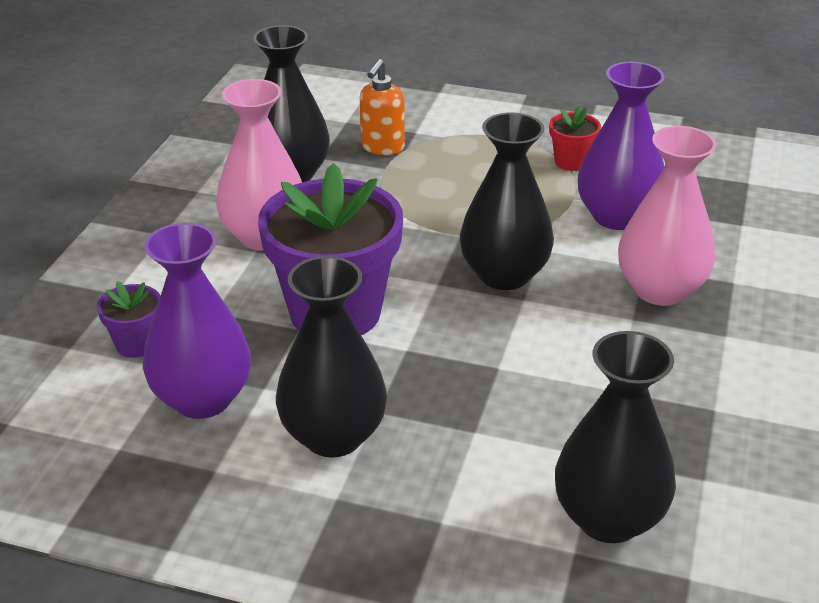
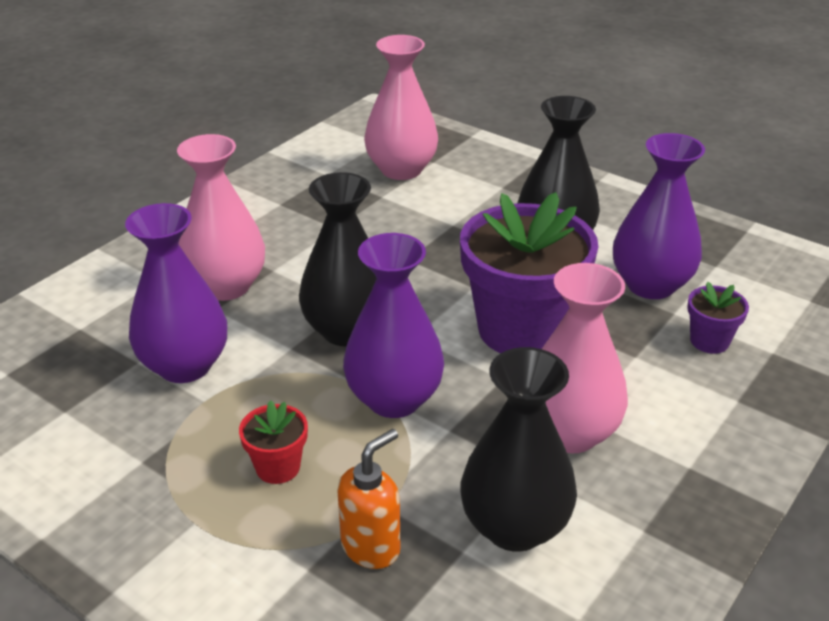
camera: 160 degrees left, 0 degrees up
(422, 229) = (394, 399): none -> purple vase
(571, 162) = (157, 453): red flower pot -> red flower pot (278, 467)
(608, 518) = (401, 169): black vase -> pink vase

